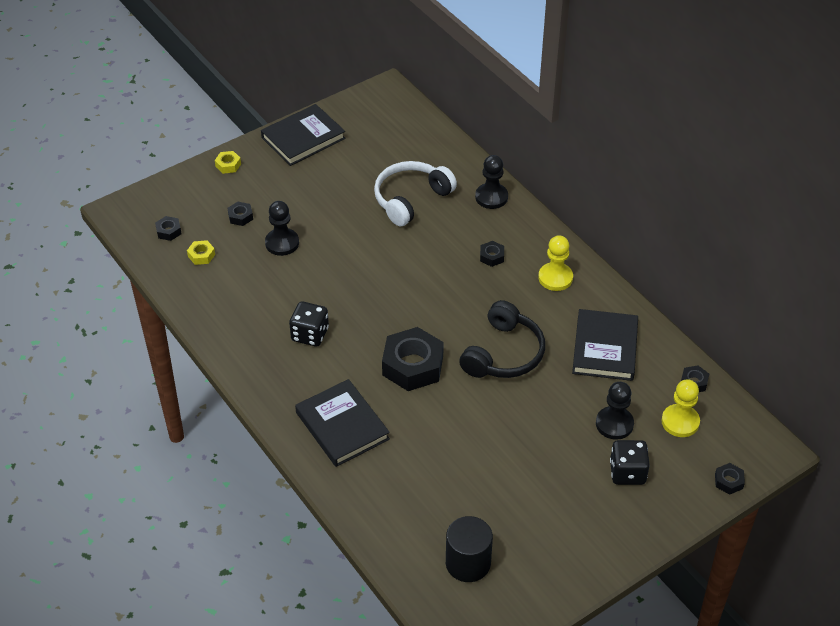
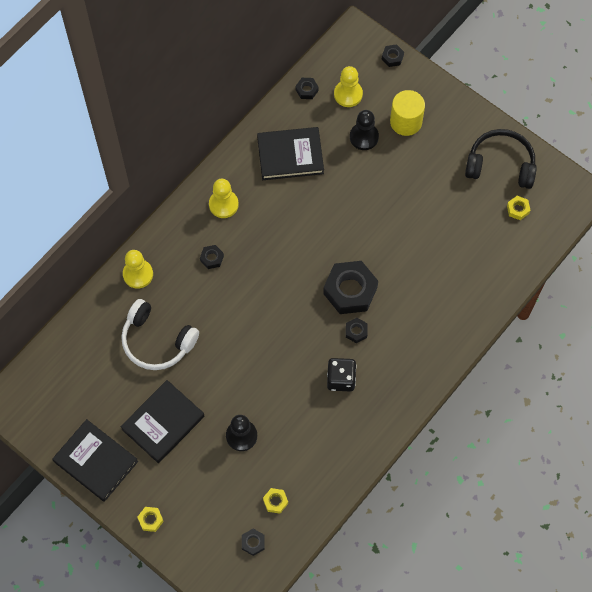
camera: 105 degrees left, 20 degrees up
(240, 216) = (217, 484): black nut -> black nut (356, 331)
(342, 426) = (426, 326): black book -> black book (163, 422)
(468, 563) = (518, 209): black cylinder -> yellow nut
(491, 197) = (138, 274): black pawn -> yellow pawn
(504, 354) = (318, 226): black headphones -> black headphones (500, 165)
(627, 472) = (406, 122): black dice -> yellow cylinder

